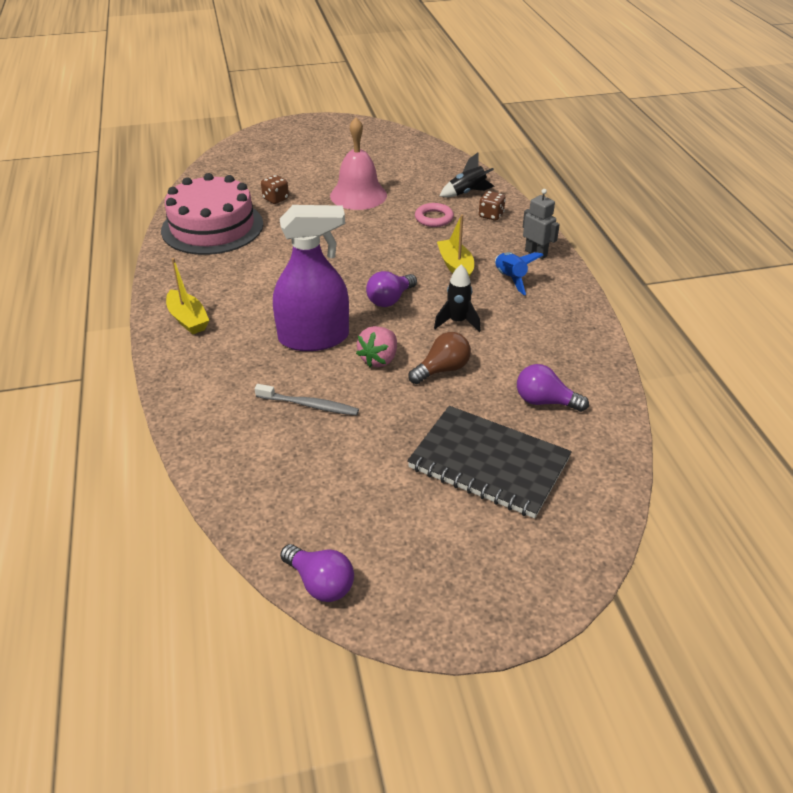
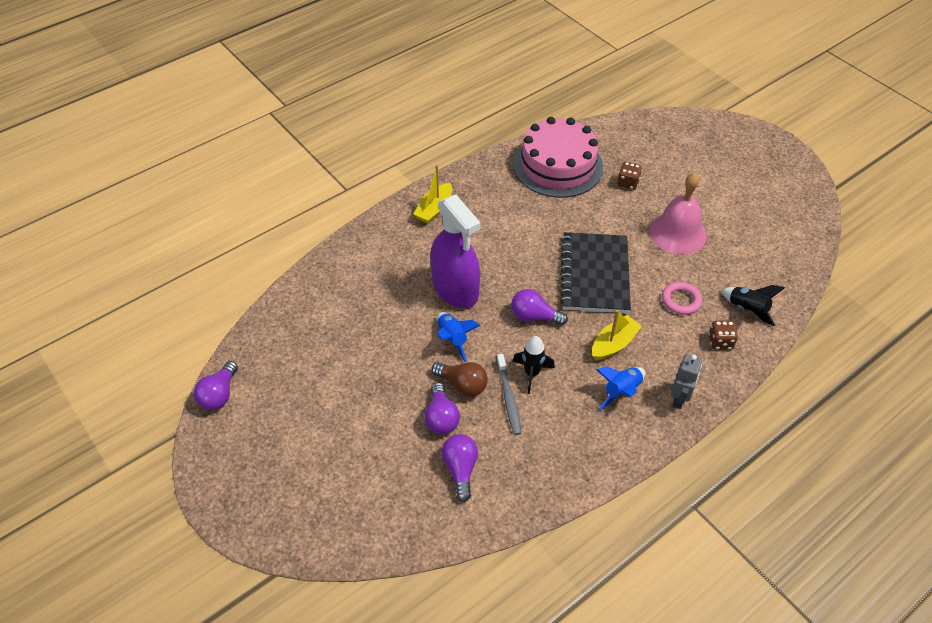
camera: 65 degrees right, 10 degrees up
(309, 405) = (378, 319): grey toothbrush -> grey toothbrush (508, 398)
(379, 359) = (452, 339): pink strawberry -> blue rocket
(474, 396) = (441, 418): none -> purple light bulb
(488, 464) = (368, 452): black notebook -> black notebook (594, 274)

